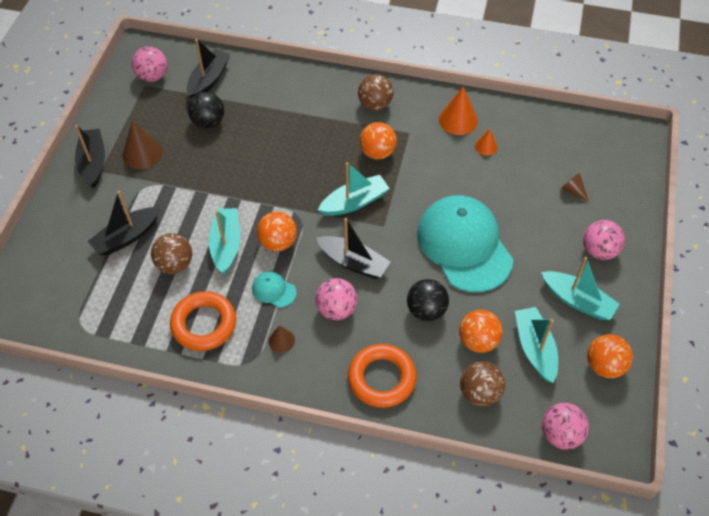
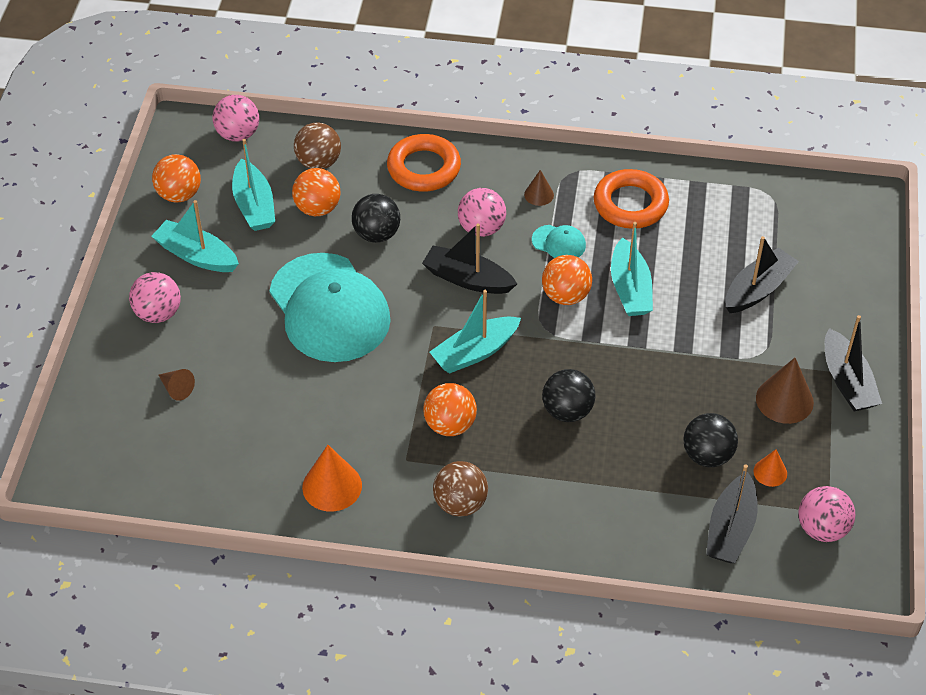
camera: 175 degrees right, 5 degrees down
(175, 264) = (686, 262): brown ball -> none
(295, 156) = (567, 411): none -> black ball
(486, 146) = (292, 445): orange cone -> orange cone (770, 472)

